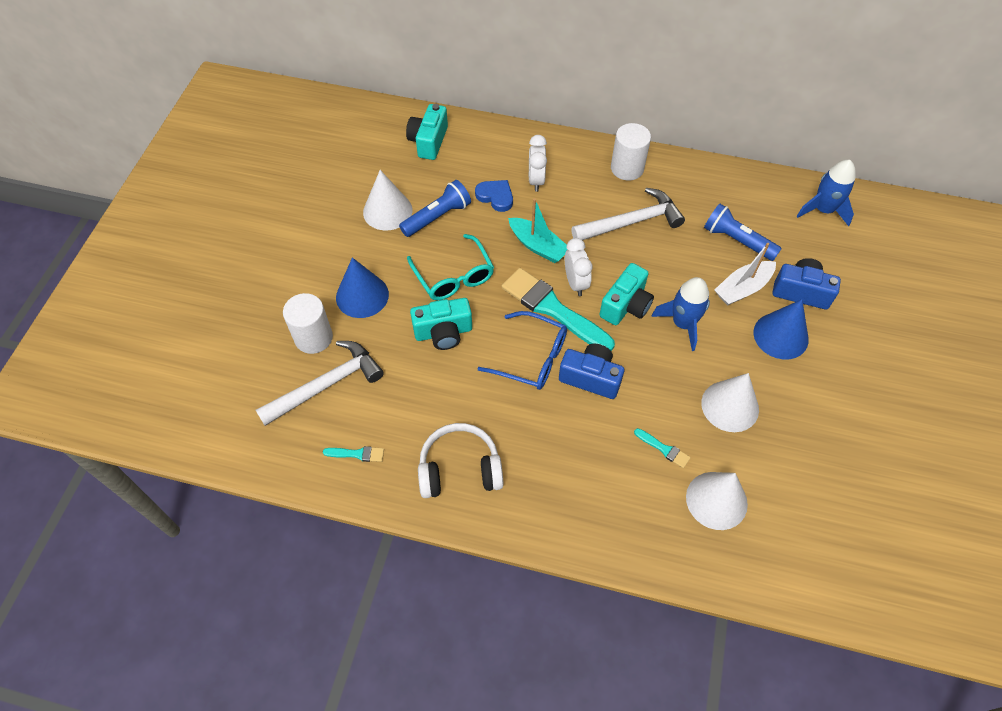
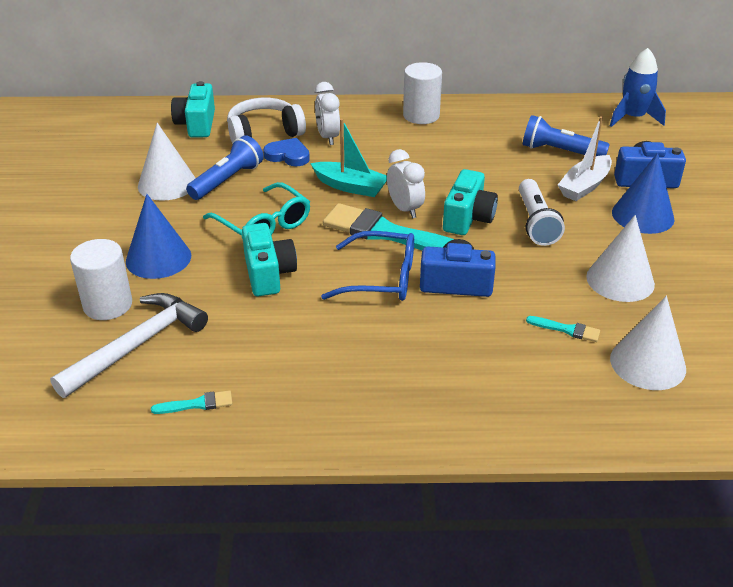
camera: 15 degrees left, 20 degrees down
(443, 332) = (268, 274): turquoise camera -> turquoise camera turned 75 degrees counterclockwise
(460, 469) = (334, 394): white headphones -> white headphones (264, 133)
(632, 222) = (444, 154): white hammer -> none
(682, 324) = (536, 223): blue rocket -> white flashlight

